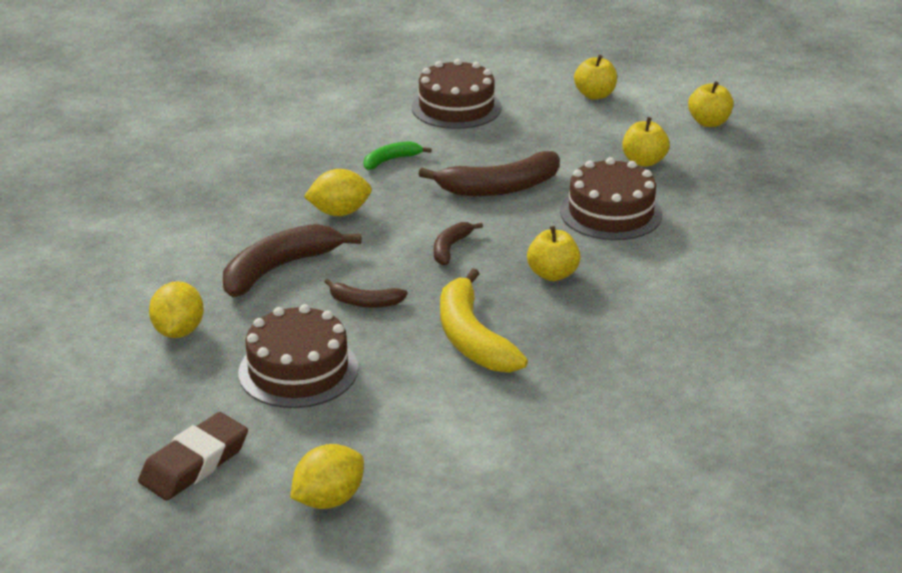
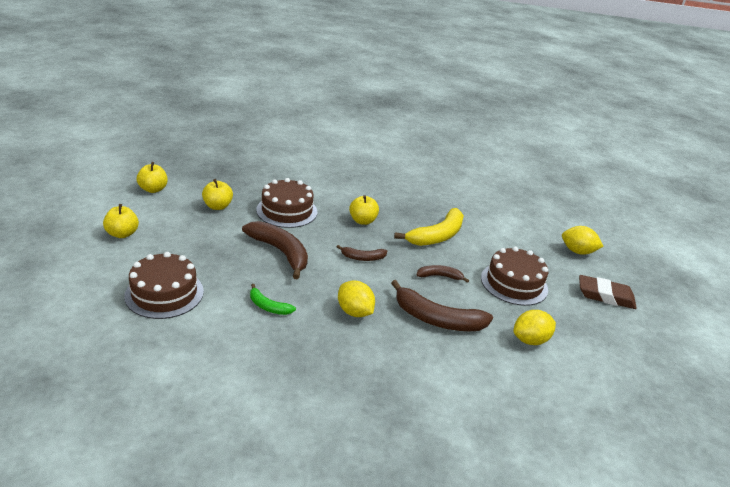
camera: 120 degrees left, 0 degrees up
(364, 302) = (439, 276): brown banana -> brown banana turned 75 degrees counterclockwise

